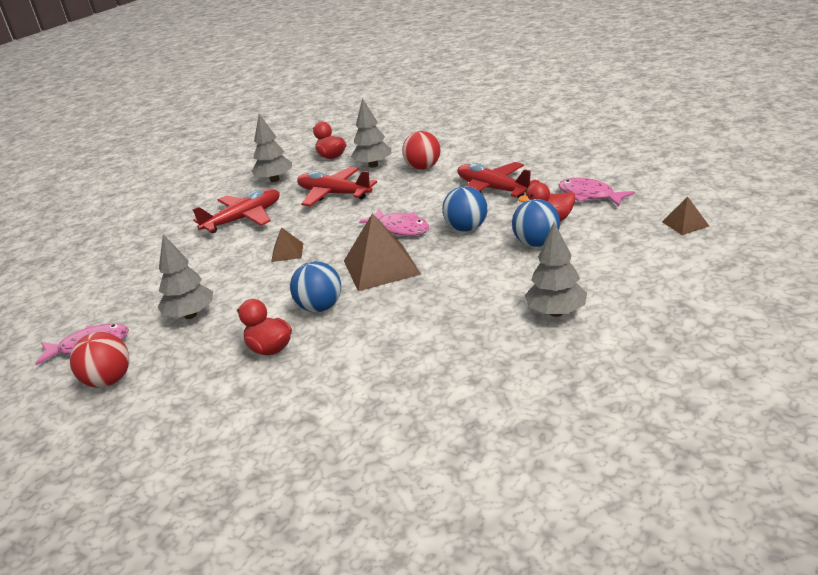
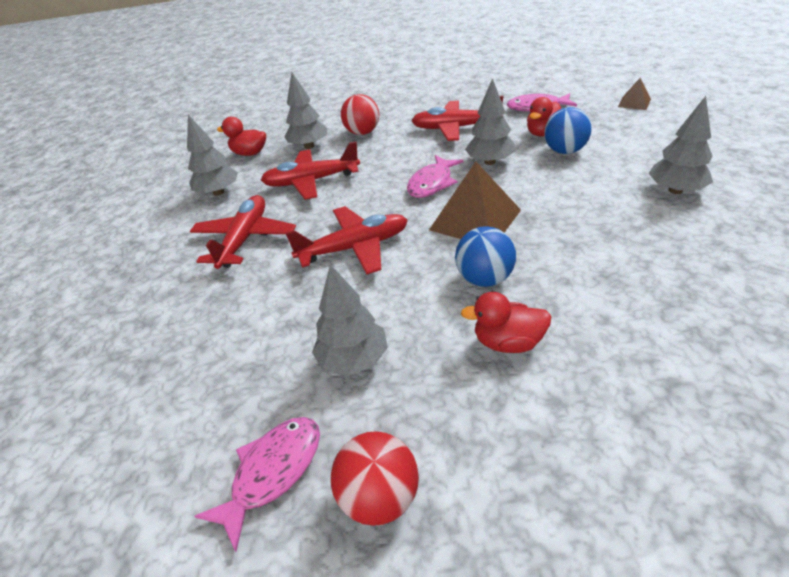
camera: 40 degrees left, 10 degrees up
(287, 252) = (355, 248): brown pyramid -> red plane
(400, 228) = (432, 183): pink fish -> pink fish turned 120 degrees clockwise
(466, 228) = (490, 162): blue ball -> grey tree

